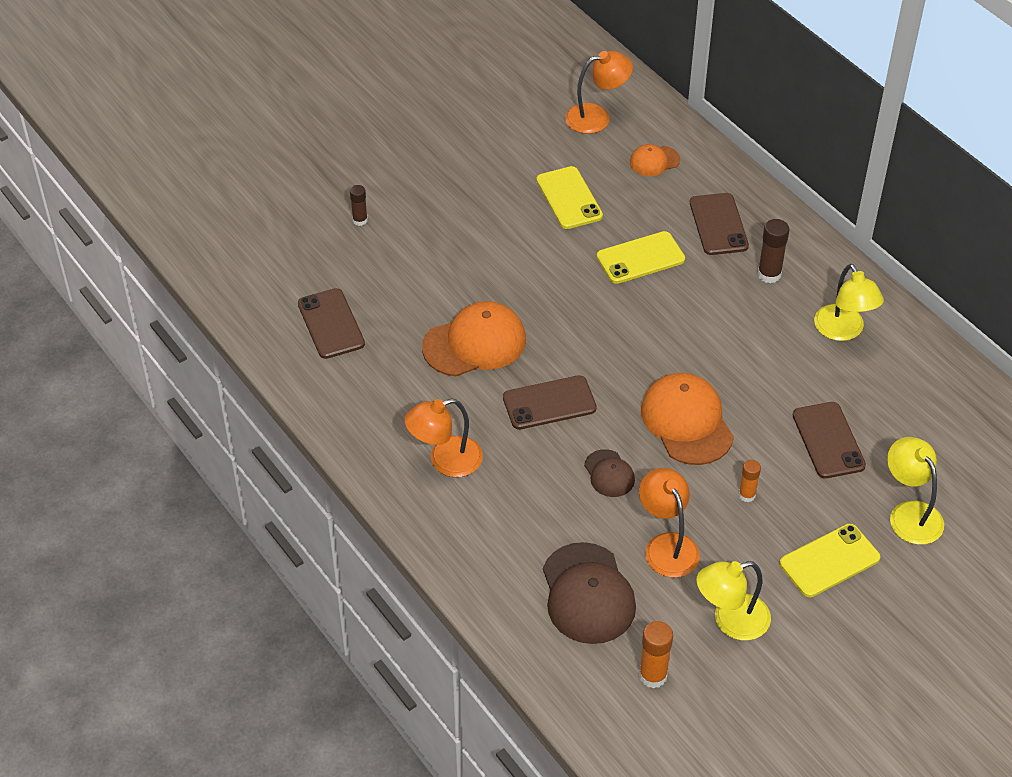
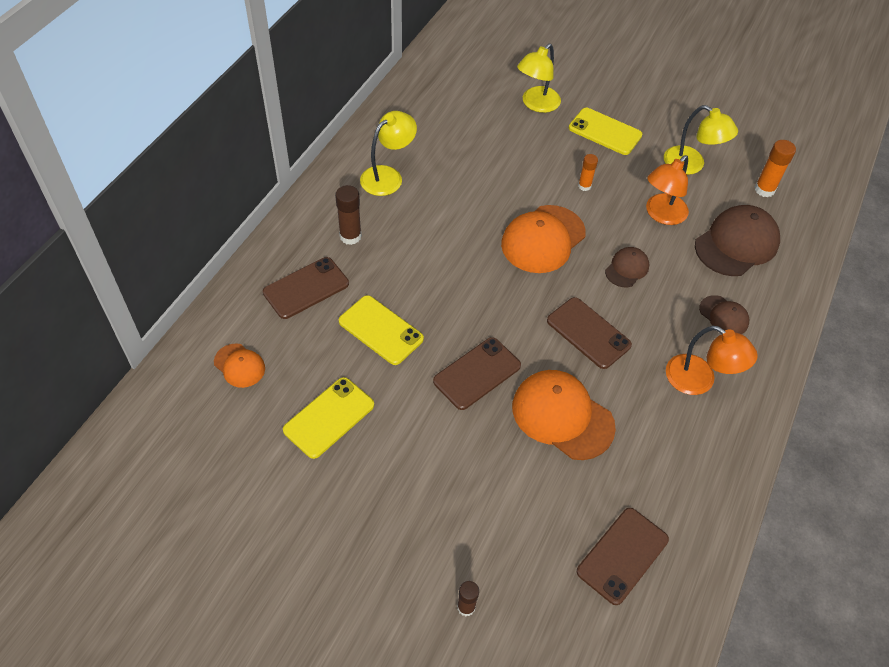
camera: 120 degrees left, 5 degrees up
(503, 524) = (723, 316): none -> brown cap
(597, 117) = (189, 442): orange lamp -> none
(828, 440) = (503, 157): brown phone -> brown phone (477, 373)

